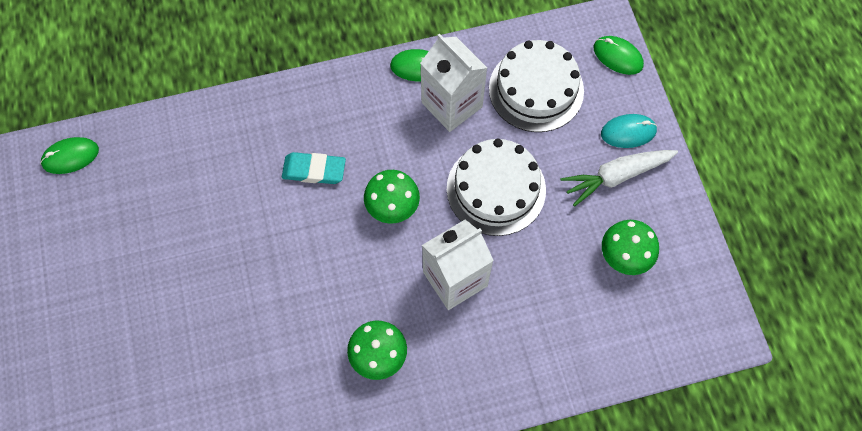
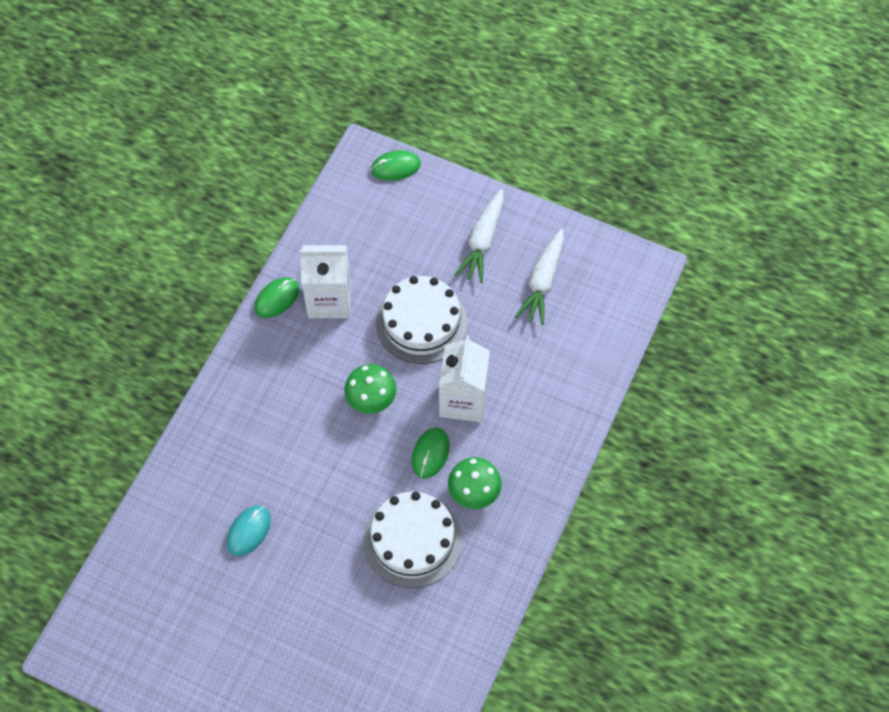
camera: 50 degrees left, 5 degrees down
(70, 157) = (112, 598): green mouse -> green mouse (430, 453)
(314, 170) = (293, 430): turquoise eraser -> none
(536, 89) = (370, 237): white cake -> white cake (412, 540)
(625, 255) = (542, 282): green mushroom -> white carrot
(628, 132) = (457, 207): turquoise mouse -> turquoise mouse (249, 531)

